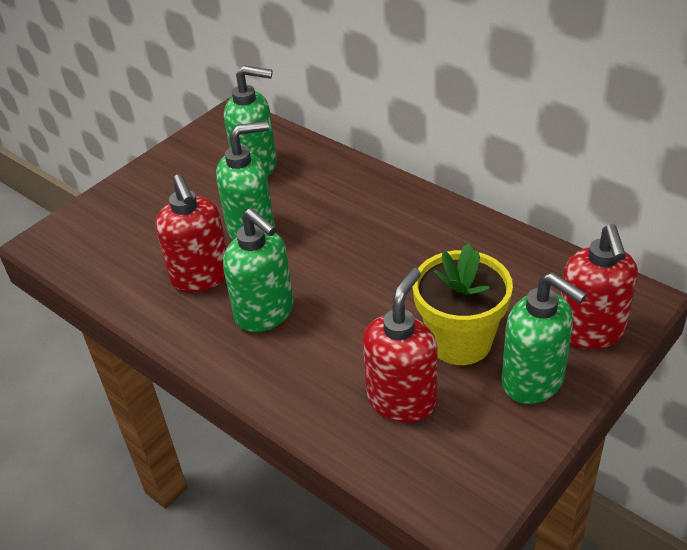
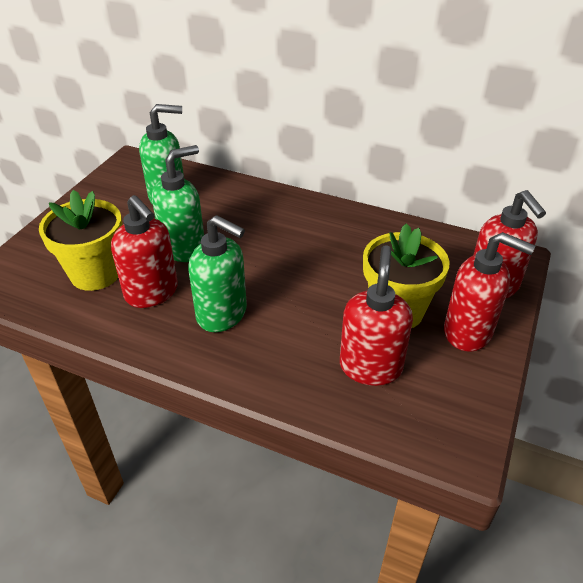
camera: 20 degrees left, 0 degrees up
(151, 246) = (95, 273): none -> yellow flower pot
(533, 381) = (468, 332): green soap dispenser -> red soap dispenser

